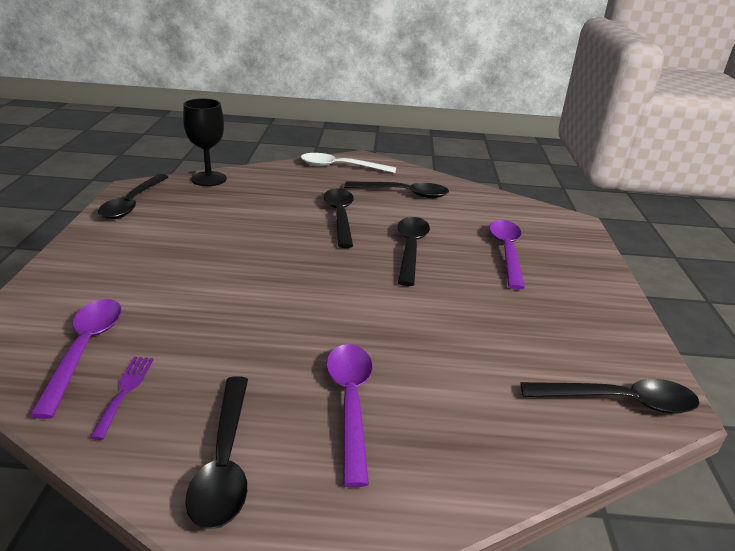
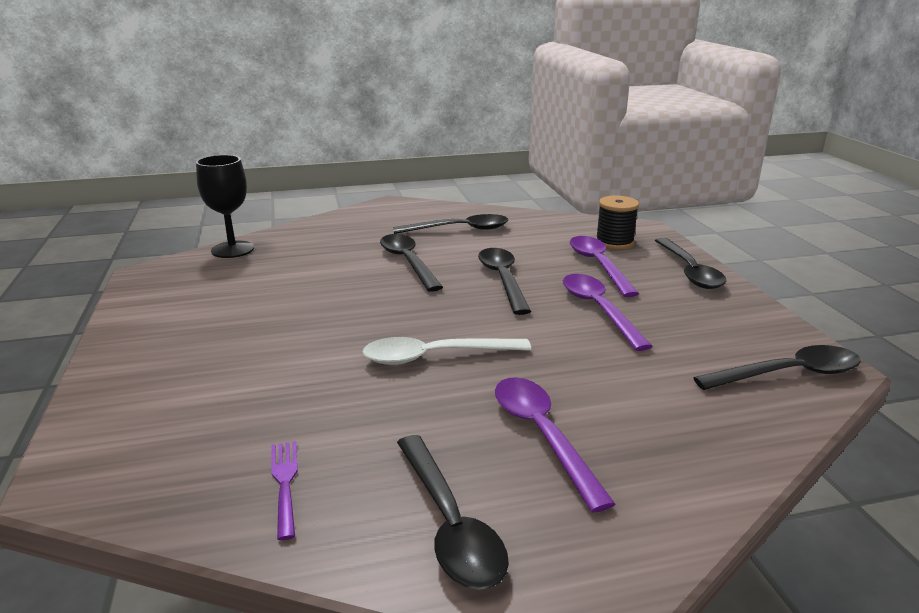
camera: 15 degrees left, 5 degrees down
(85, 349) = (205, 451): purple spoon -> purple spoon (598, 309)
(132, 203) = (156, 289): black spoon -> black spoon (689, 271)
(340, 167) = (375, 215): white spoon -> white spoon (434, 356)
(537, 231) = (614, 242): none -> black spool

